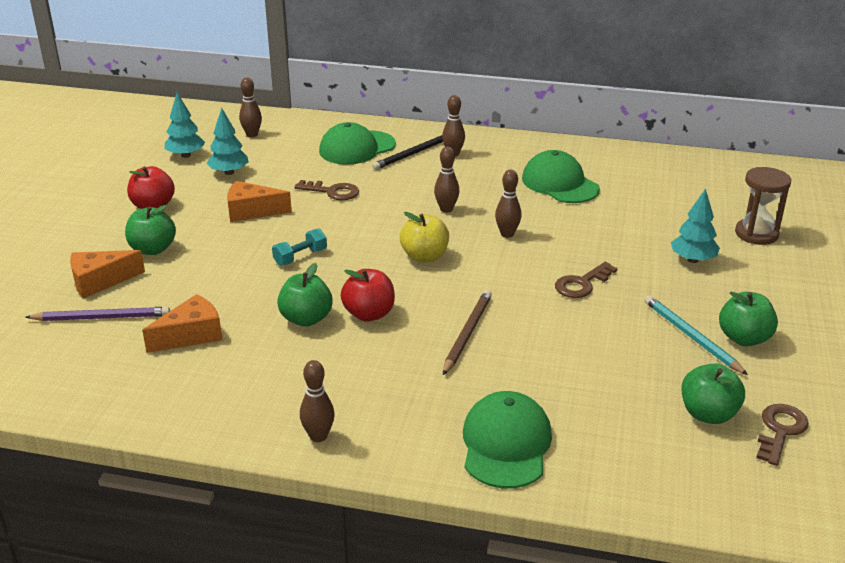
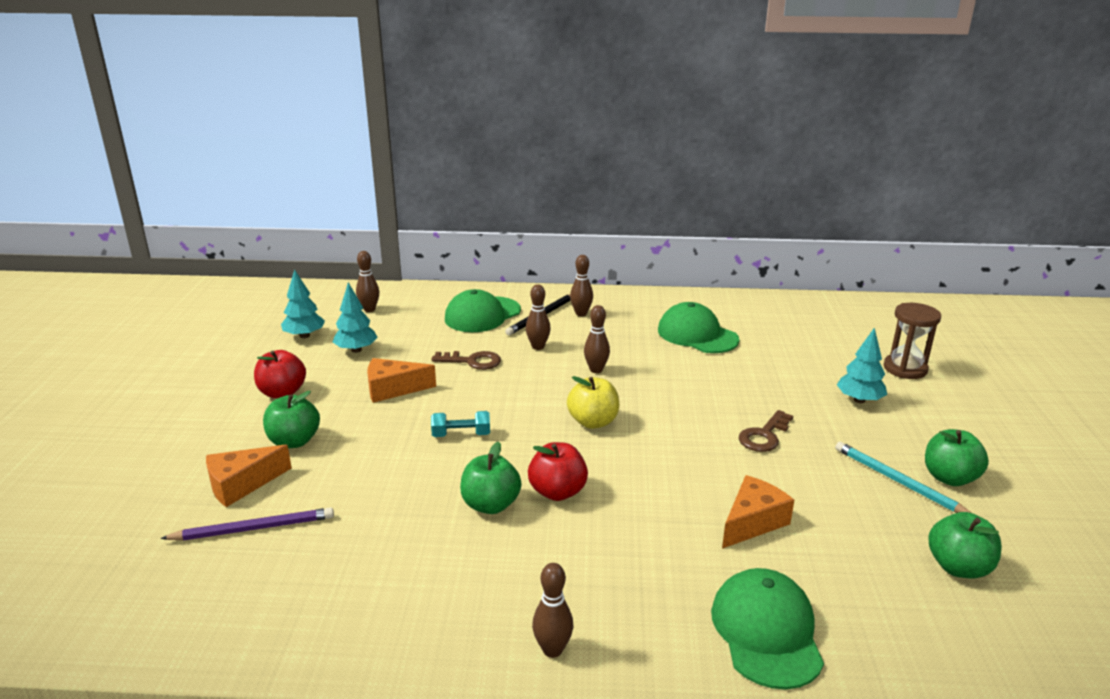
camera: 10 degrees left, 5 degrees down
(191, 335) = (365, 539): orange cheese -> orange cheese (752, 522)
(300, 257) = (461, 434): turquoise dumbbell -> turquoise dumbbell turned 45 degrees clockwise
(467, 333) = (670, 503): brown pencil -> none
(507, 234) = (667, 390): brown bowling pin -> brown bowling pin (538, 347)
(780, 431) = (1038, 577): brown key -> none

